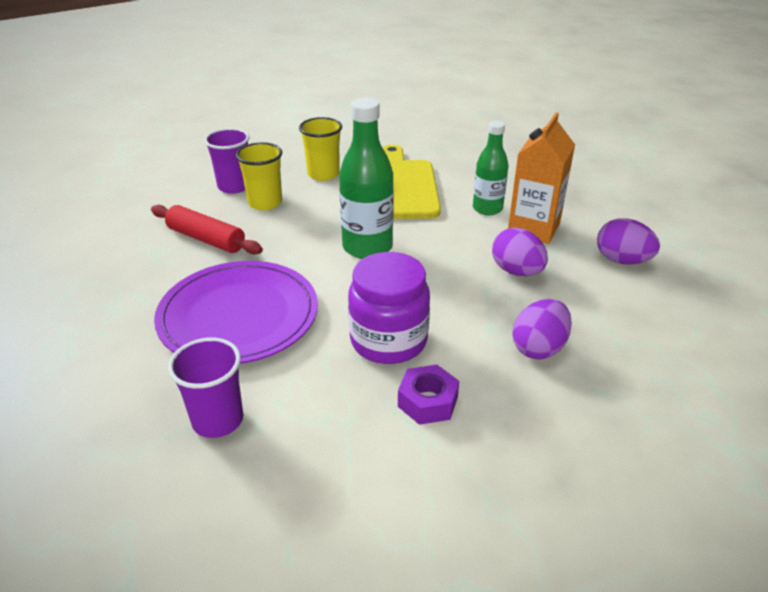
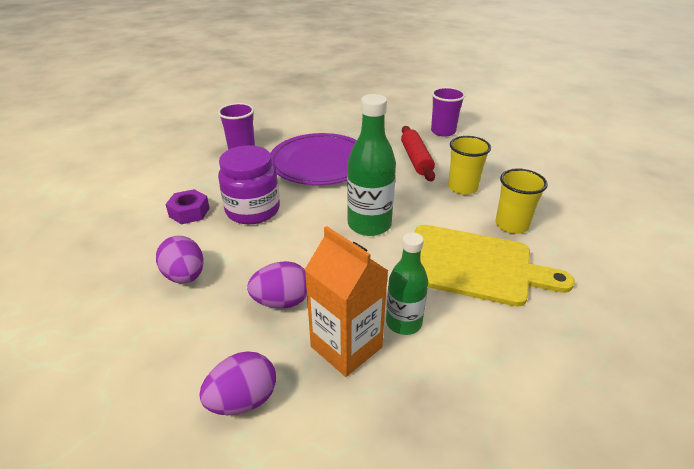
camera: 110 degrees right, 0 degrees up
(206, 239) = (416, 159): red rolling pin -> red rolling pin turned 60 degrees counterclockwise
(234, 186) = (495, 177): purple cup -> purple cup (443, 131)

